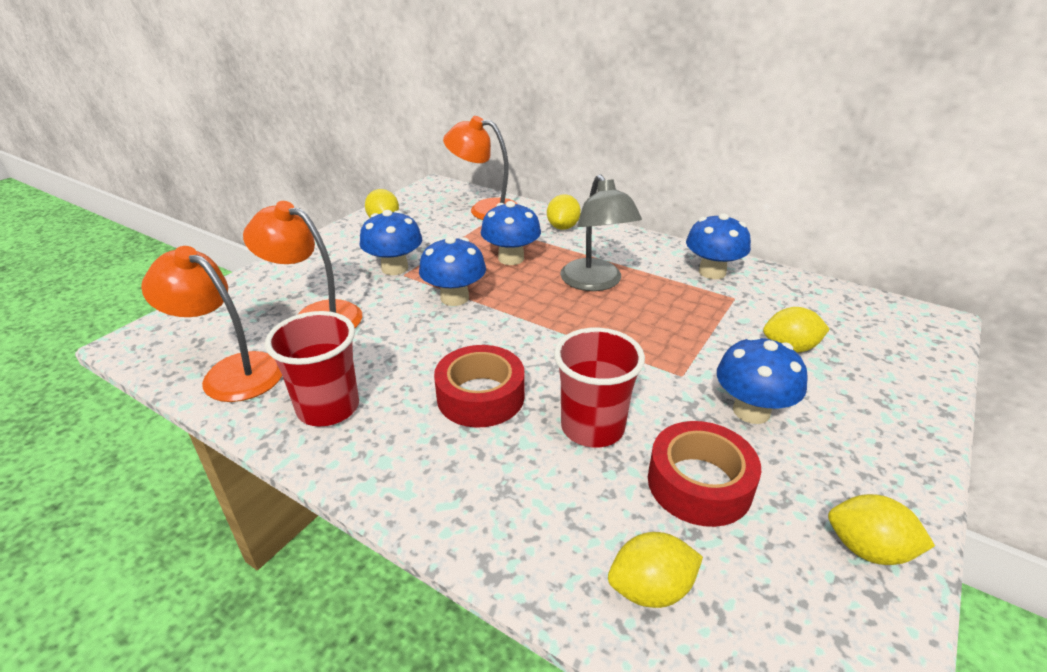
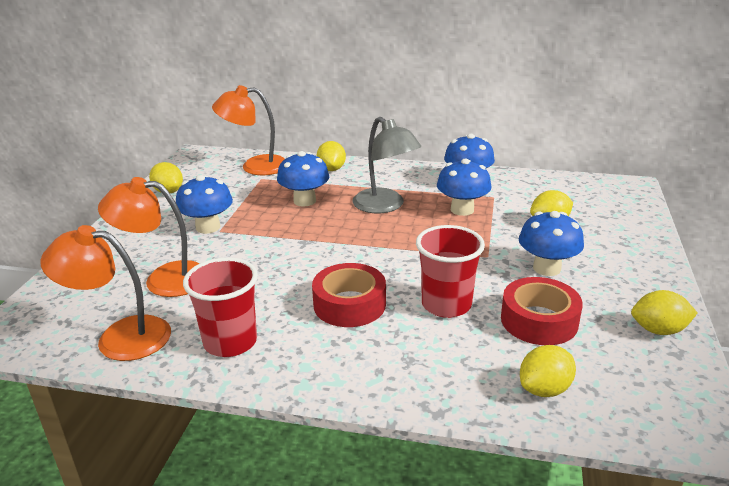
camera: 20 degrees left, 5 degrees down
(454, 298) = (278, 239): blue mushroom -> blue mushroom (462, 210)

